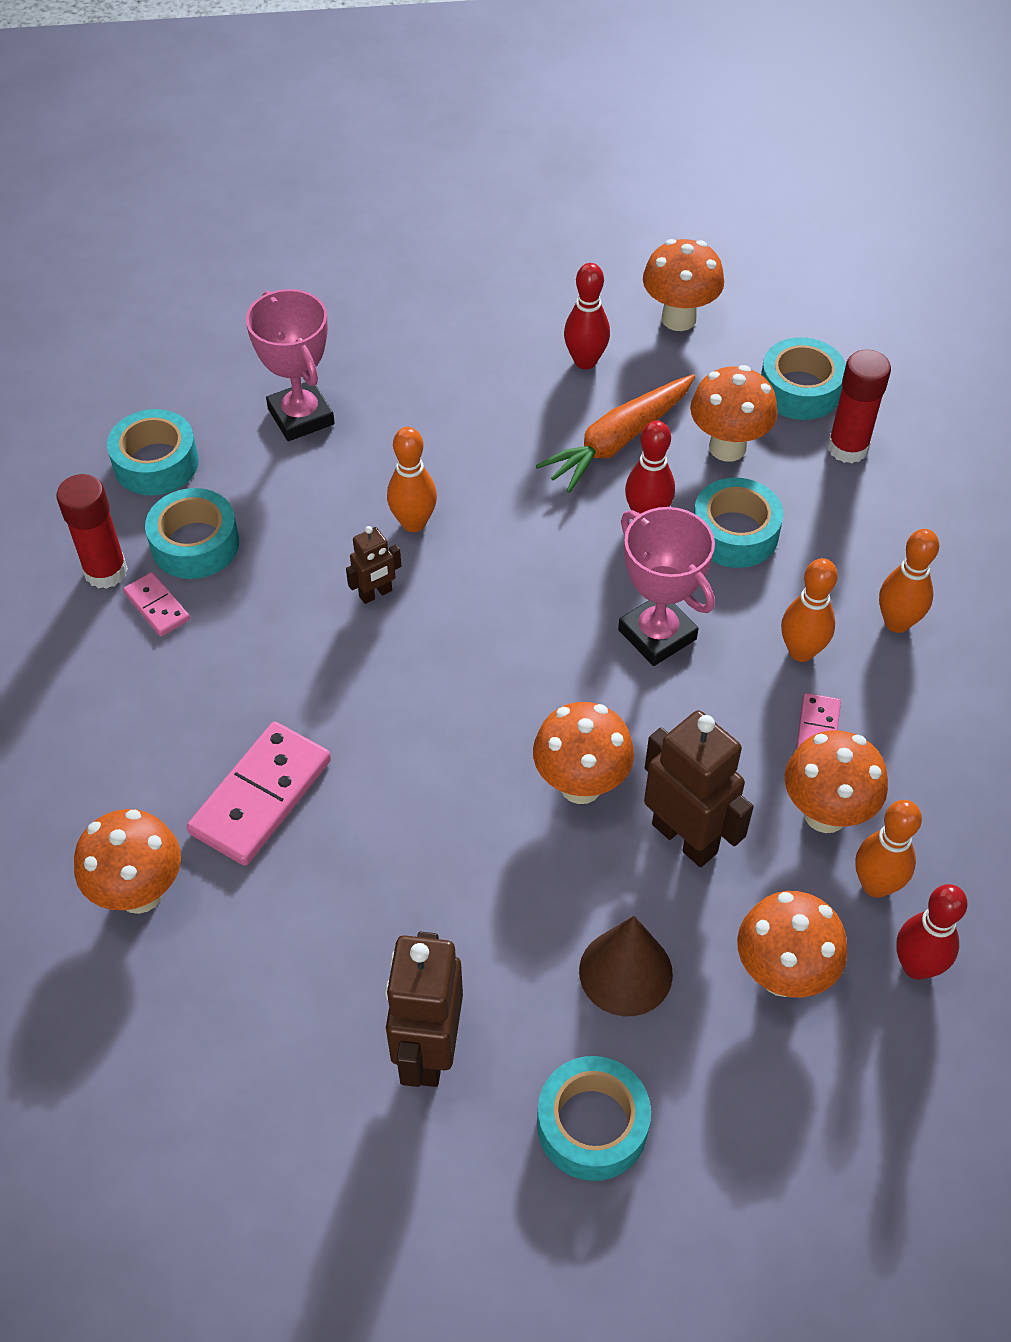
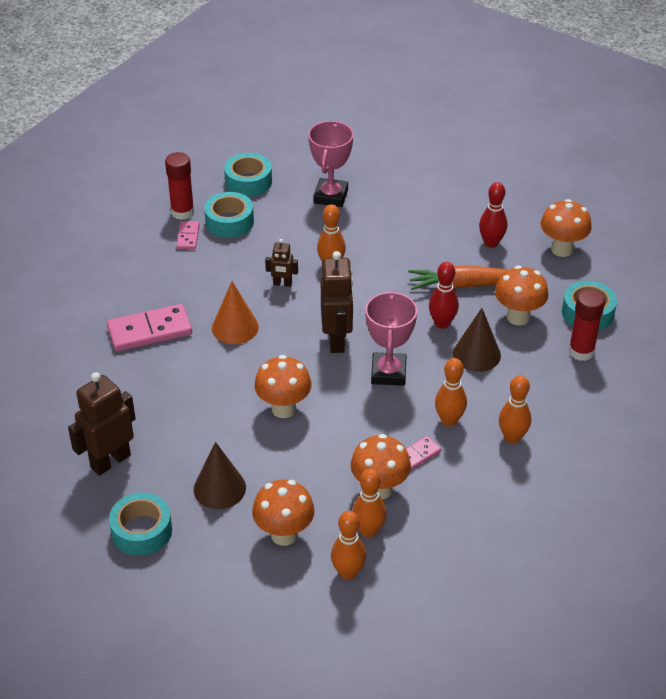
camera: 40 degrees right, 10 degrees down
(140, 893) = (67, 336): orange mushroom -> none
(381, 706) = (235, 327): none -> orange cone
(685, 838) = (305, 457): brown robot -> brown robot (337, 340)
(734, 533) = (476, 354): turquoise tape -> brown cone
(916, 966) = (348, 573): red bowling pin -> orange bowling pin

